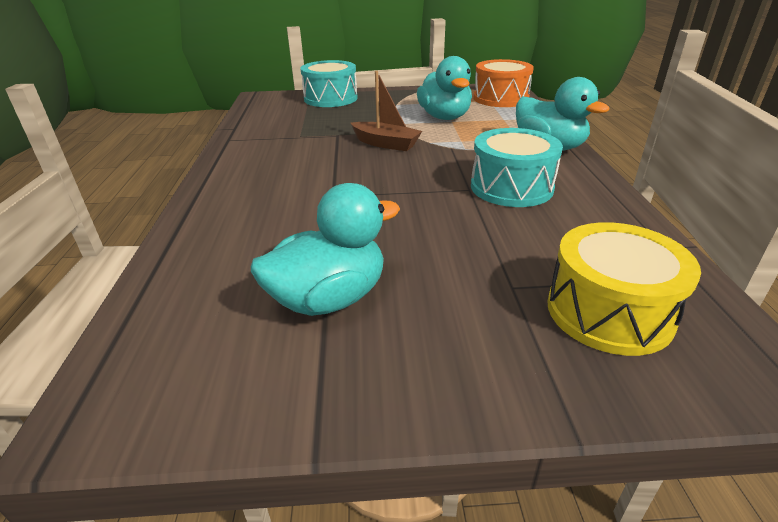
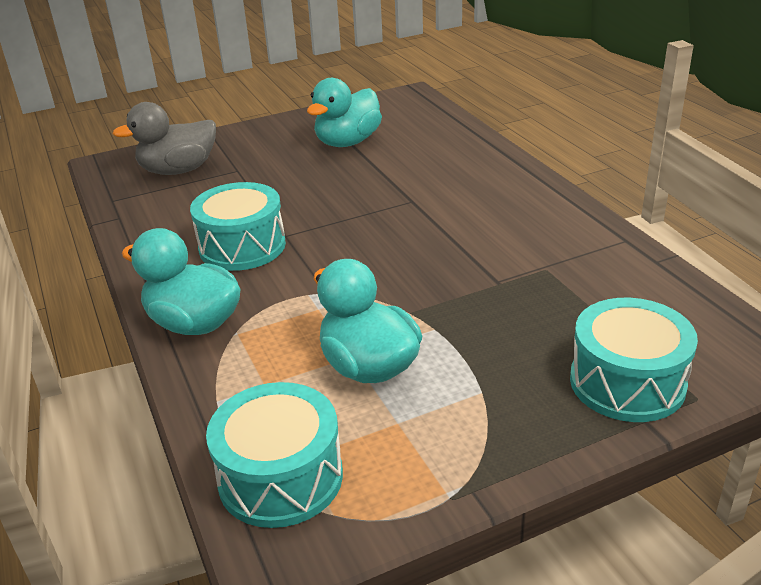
camera: 160 degrees right, 0 degrees up
(386, 144) = (416, 279): brown boat -> none
(500, 98) = (280, 477): orange drum -> turquoise drum
(609, 312) = (178, 170): yellow drum -> grey duck

